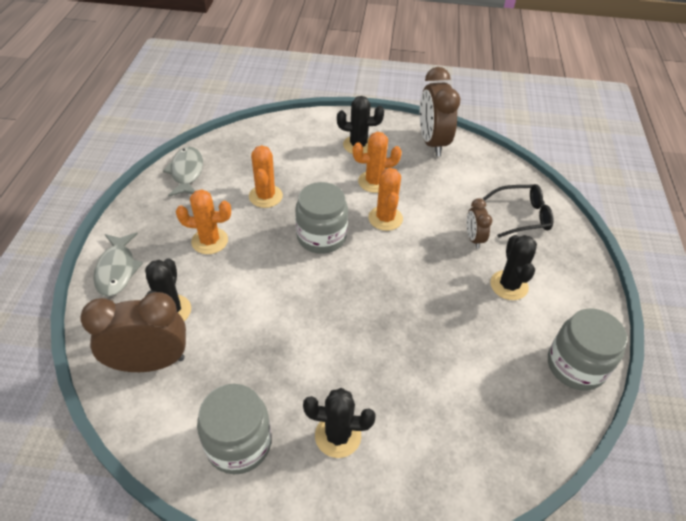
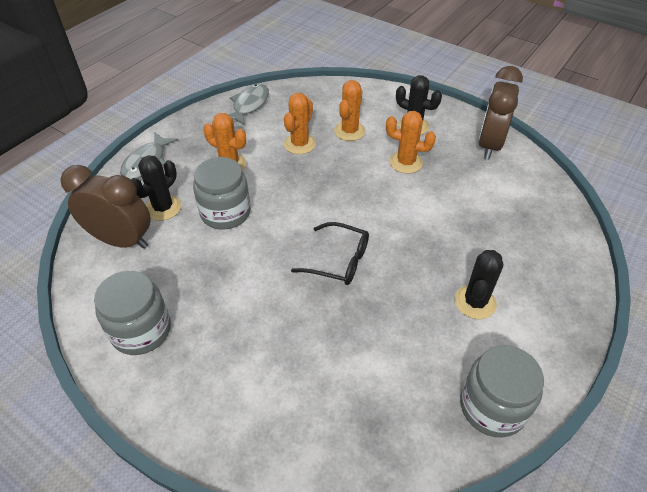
camera: 30 degrees right, 0 degrees up
(321, 236) = (324, 193): grey jar -> grey jar (225, 213)
(338, 436) = (221, 362): black cactus -> none
(385, 218) = (393, 198): orange cactus -> orange cactus (349, 131)
(473, 238) = (469, 246): brown clock -> none
(523, 216) = (538, 243): black glasses -> black glasses (339, 261)

